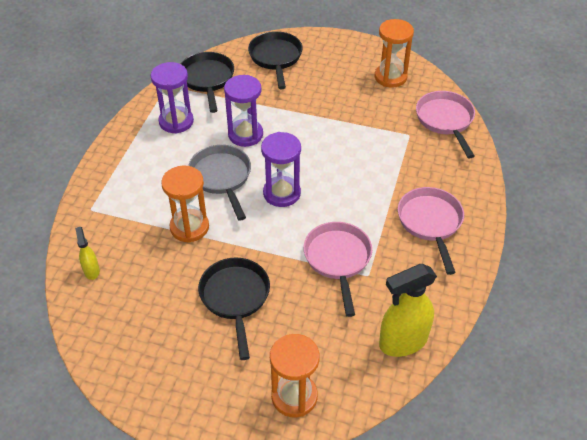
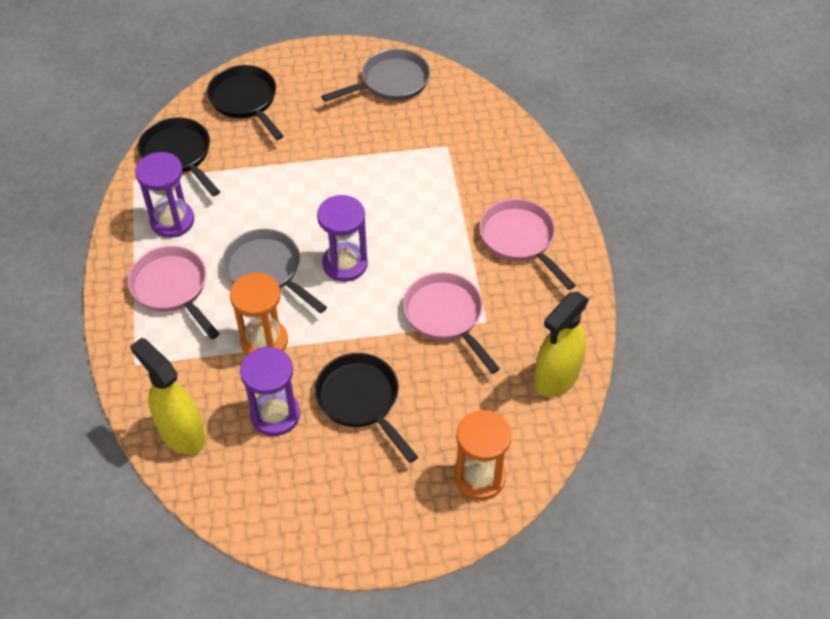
camera: 25 degrees left, 5 degrees up
(91, 270) = (182, 433): yellow spray bottle -> yellow spray bottle, size x2.01
(245, 134) = (264, 209): purple hourglass -> purple hourglass (275, 415)
(390, 77) = (391, 82): orange hourglass -> grey pan
(445, 120) = (477, 116): pink pan -> pink pan (172, 288)

